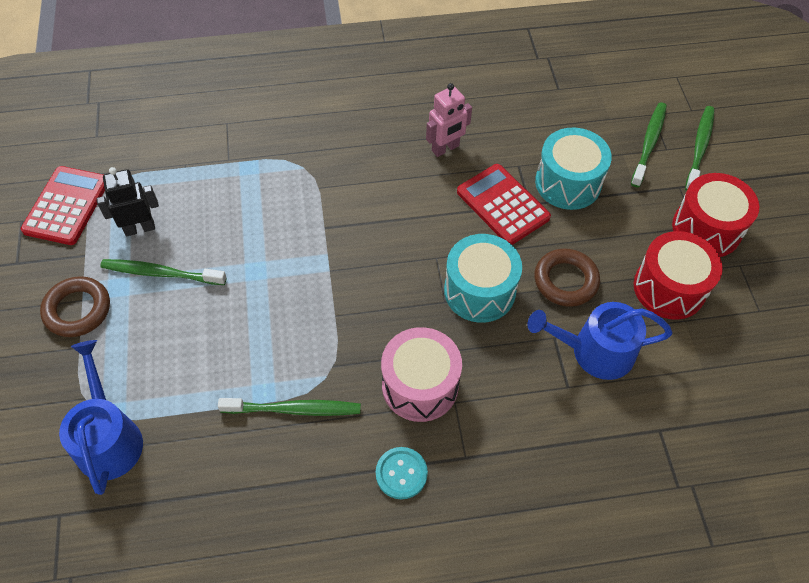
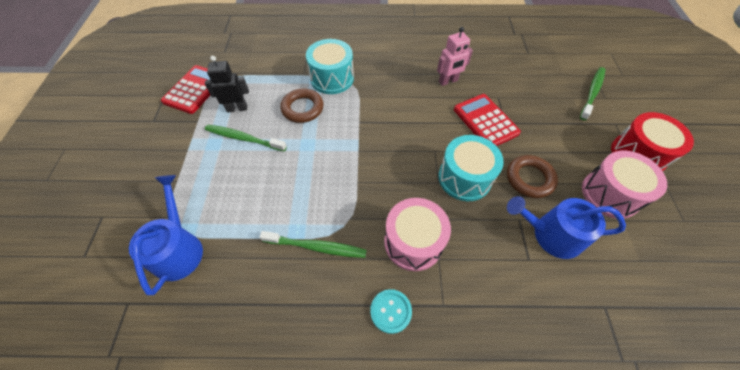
camera: 10 degrees right, 0 degrees up
(77, 310) = (183, 155): brown ring -> brown ring (302, 108)
(568, 183) = (533, 112): turquoise drum -> turquoise drum (332, 78)
(669, 288) = (610, 194): red drum -> pink drum
(699, 147) = (630, 99): green toothbrush -> none

